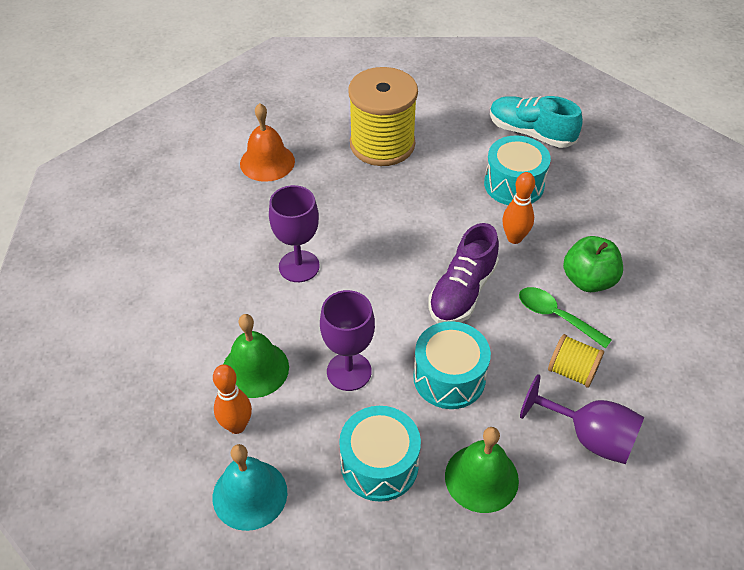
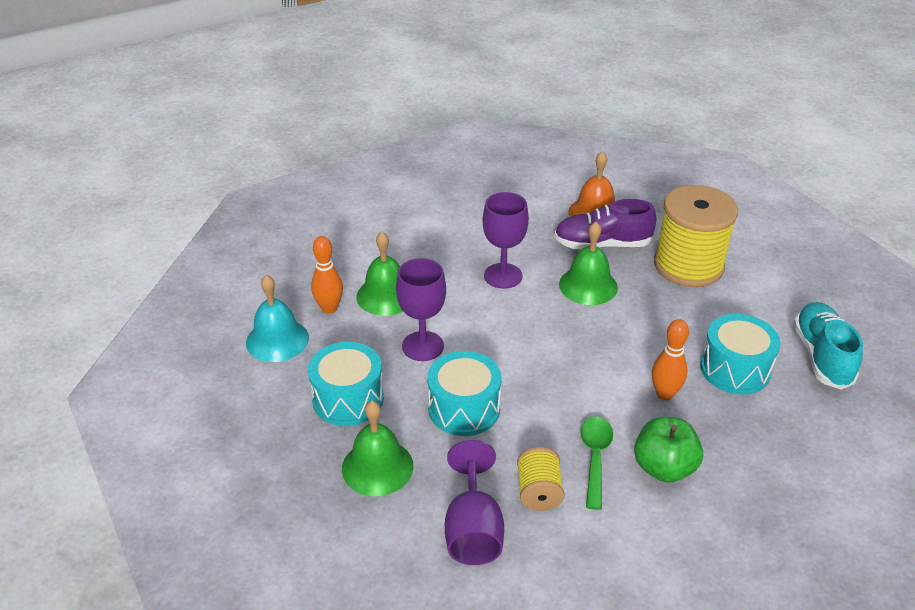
camera: 60 degrees right, 10 degrees down
(357, 216) = (588, 285): none -> green bell
(462, 292) = (565, 382): purple shoe -> purple shoe (602, 244)

